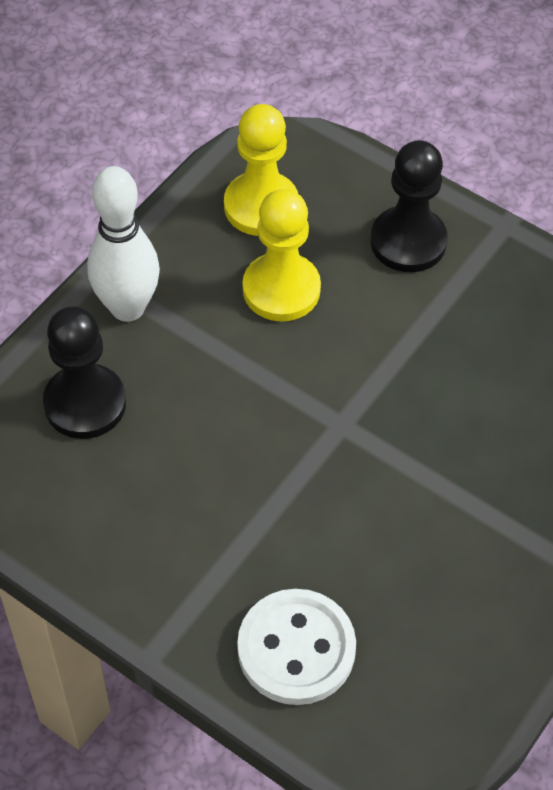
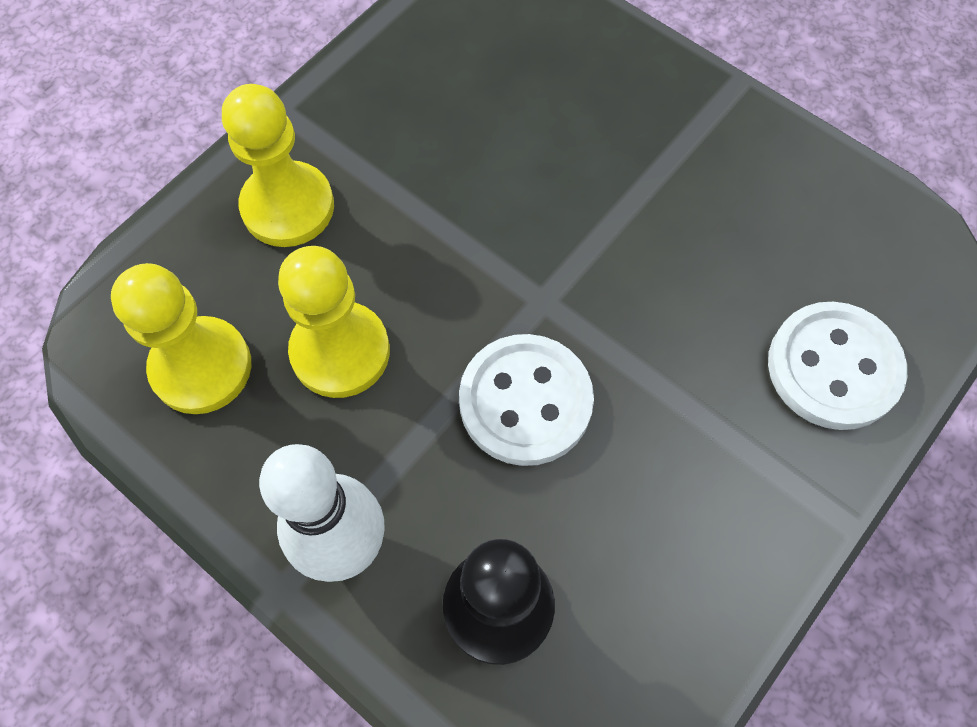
camera: 85 degrees left, 10 degrees up
(247, 414) = (525, 401): none -> white button
(408, 242) = (288, 207): black pawn -> yellow pawn

